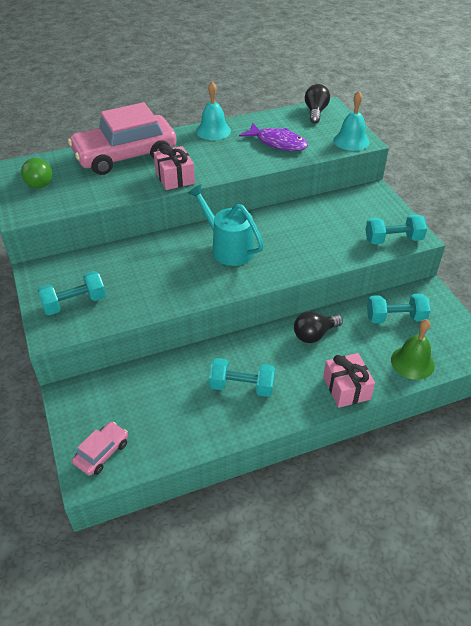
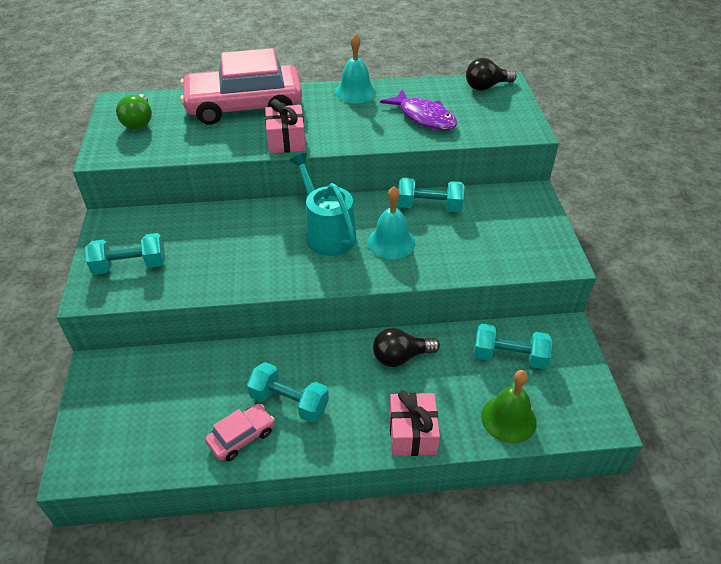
camera: 15 degrees right, 0 degrees up
(102, 452) = (102, 445): pink car -> pink car (241, 437)
(315, 112) = (486, 86): black light bulb -> black light bulb turned 135 degrees counterclockwise
(351, 141) = (514, 128): turquoise bell -> turquoise bell (391, 242)
(393, 240) = (530, 259): turquoise dumbbell -> turquoise dumbbell (429, 207)

